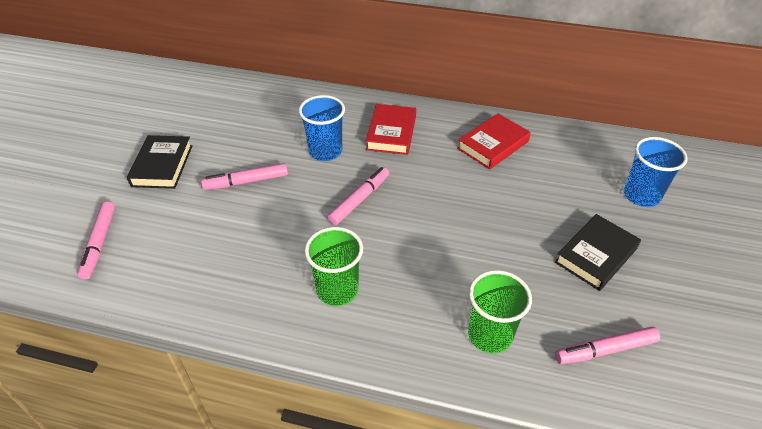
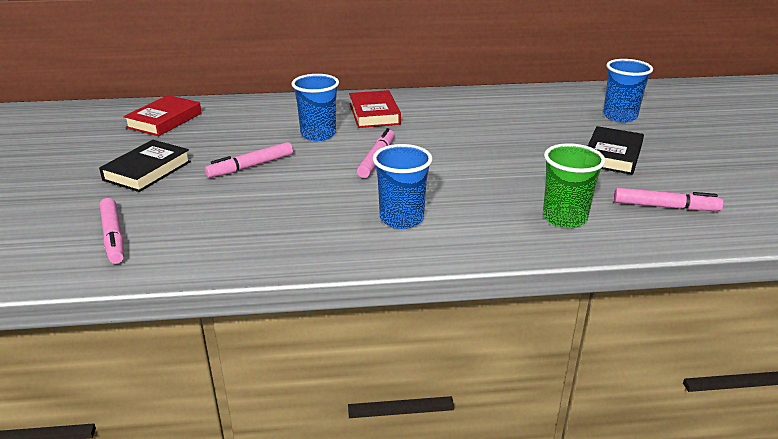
camera: 20 degrees left, 15 degrees down
(162, 166) = (147, 171): black book -> black book turned 45 degrees clockwise
(337, 290) = (401, 219): green cup -> blue cup
(493, 145) = (473, 107): red book -> red book (164, 120)
(605, 350) = (665, 207): pink marker -> pink marker turned 135 degrees counterclockwise

